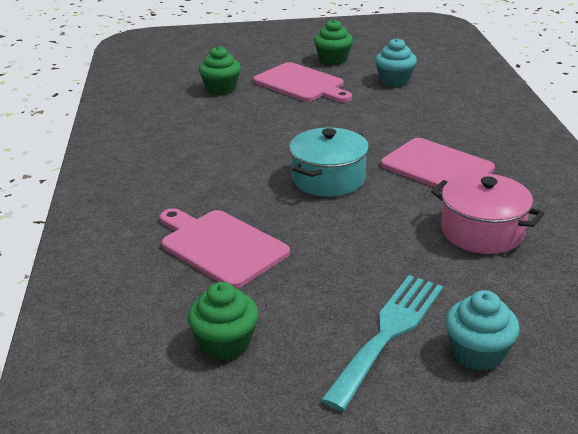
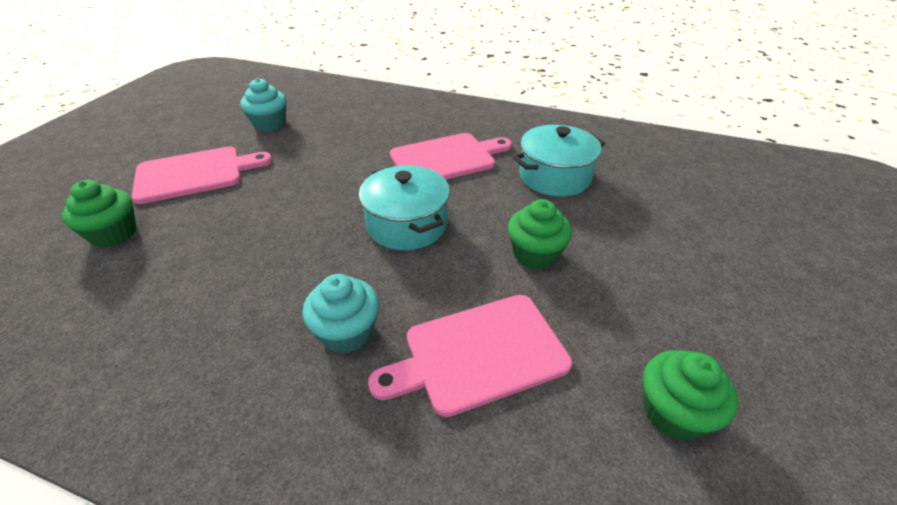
camera: 65 degrees left, 10 degrees up
(333, 60) = (175, 138): green cupcake -> green cupcake (535, 254)
(388, 333) = (681, 280): turquoise fork -> none
(477, 353) = (717, 241): turquoise cupcake -> turquoise cupcake (347, 332)
(482, 232) = (554, 177): pink pot -> turquoise pot

